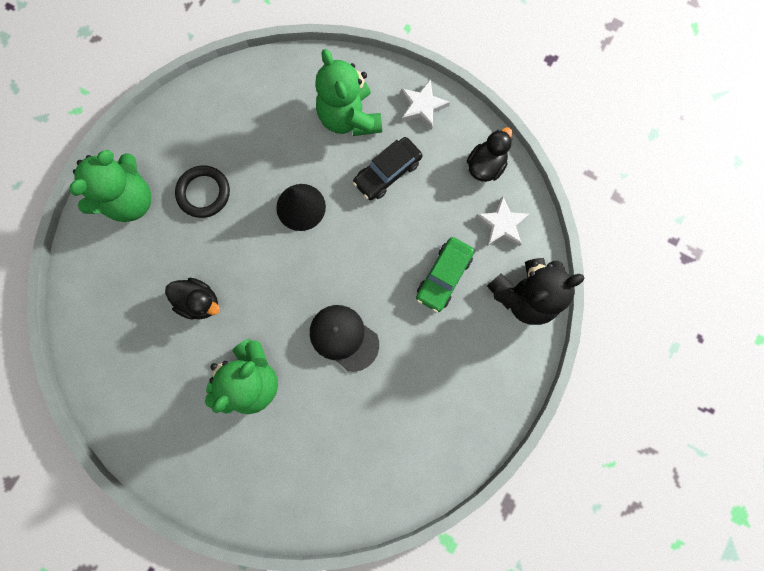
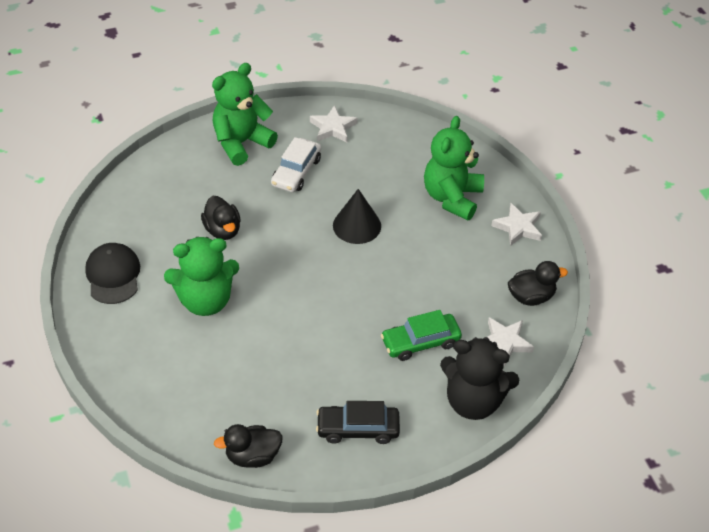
camera: 40 degrees right, 30 degrees down
(130, 200) = (241, 143): green teddy bear -> green teddy bear turned 150 degrees clockwise
(192, 122) = (333, 128): none -> white star
(204, 193) = (296, 172): black ring -> white car
(344, 337) = (301, 324): black cap -> black cap (113, 275)
(387, 172) = (446, 249): black car -> black car (358, 429)
(415, 484) = (252, 456): none -> black duck

